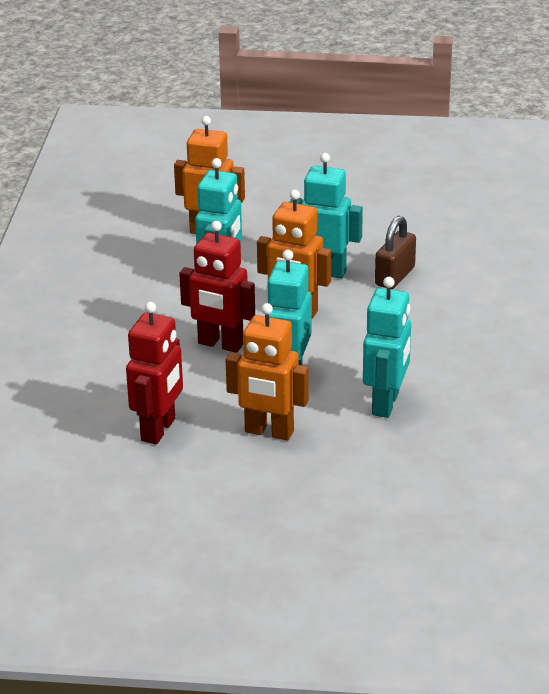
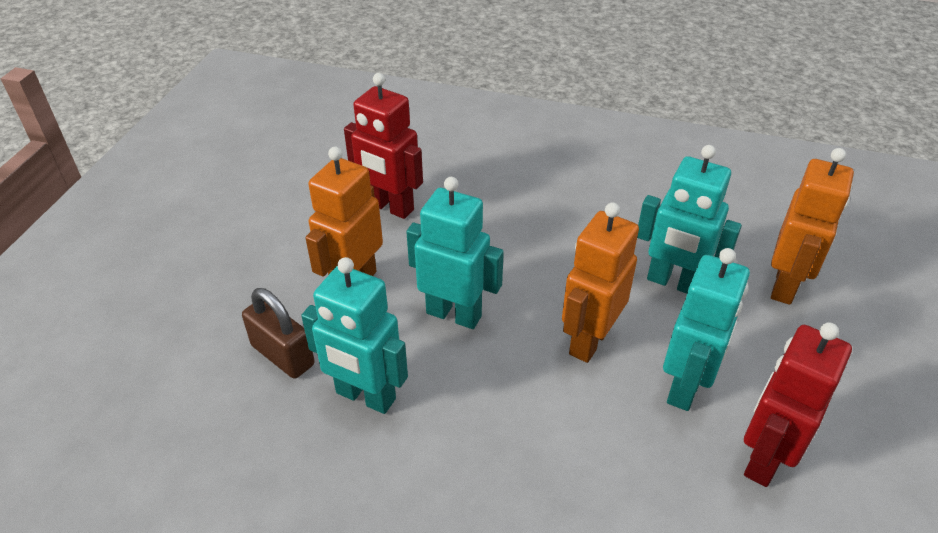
camera: 100 degrees right, 10 degrees up
(220, 344) = (529, 266): red robot -> red robot (764, 458)
(395, 276) = (670, 470): brown padlock -> brown padlock (283, 355)

